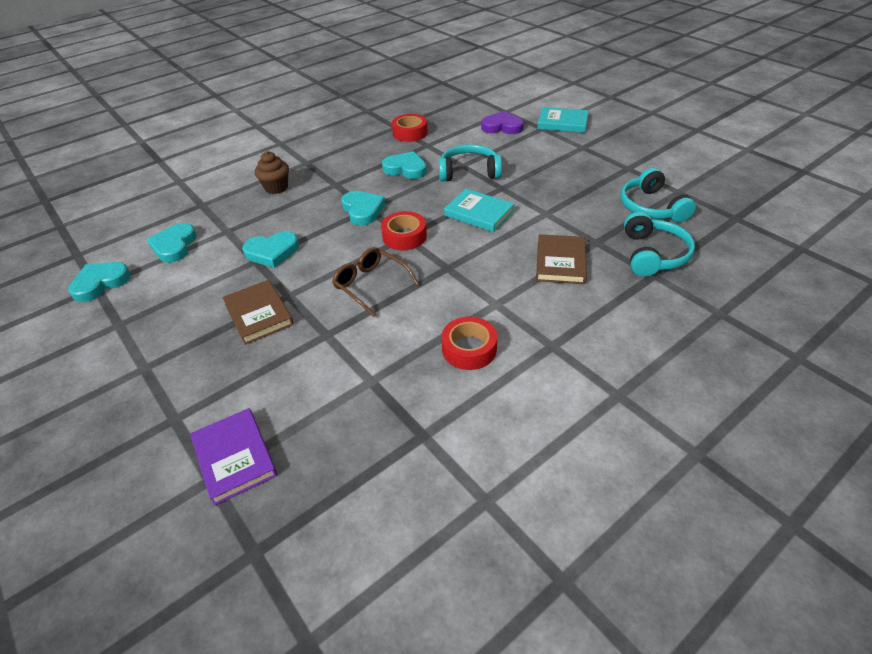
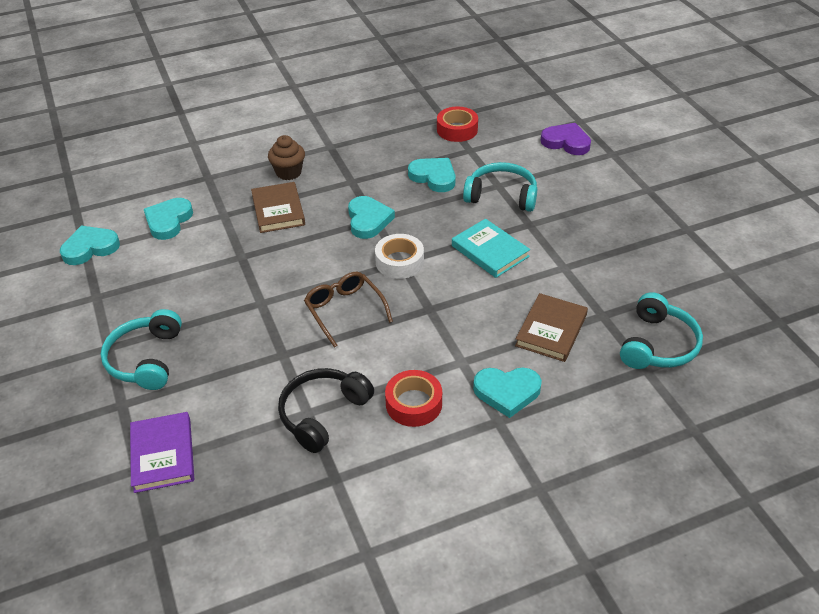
camera: 15 degrees right, 0 degrees up
(258, 314) = (226, 317): brown book -> brown book (278, 210)
(272, 252) = (260, 250): turquoise heart -> turquoise heart (507, 392)
(386, 378) = (322, 414): none -> black headphones
(404, 236) = (399, 262): red tape -> white tape
(562, 123) = (640, 151): turquoise book -> none
(651, 207) = (687, 286): turquoise headphones -> turquoise headphones (146, 359)

